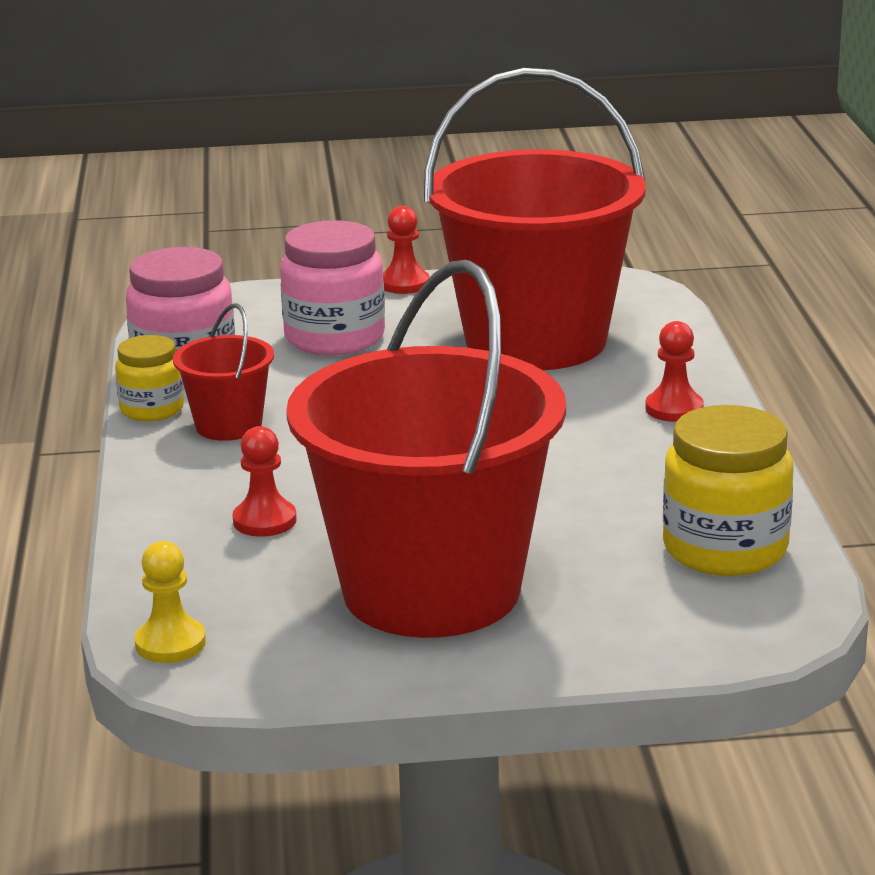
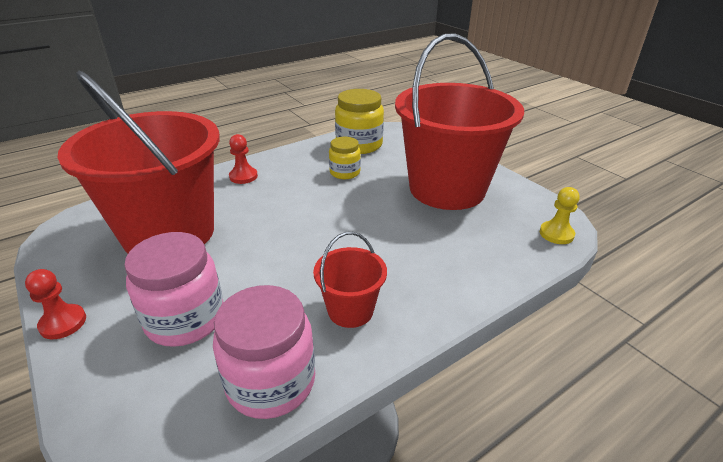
camera: 120 degrees left, 10 degrees up
(152, 409) = (352, 362): yellow jar -> yellow jar (345, 172)
(264, 521) = (440, 249): red pawn -> none

